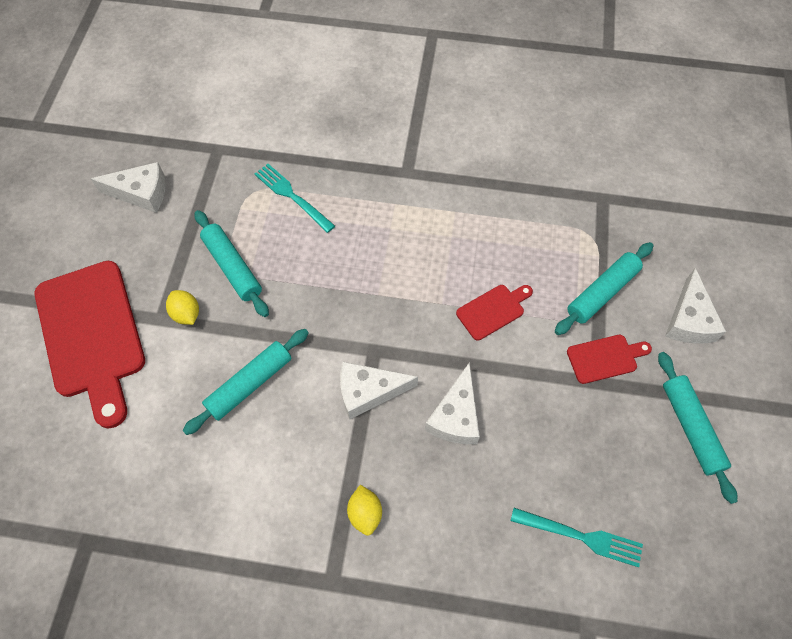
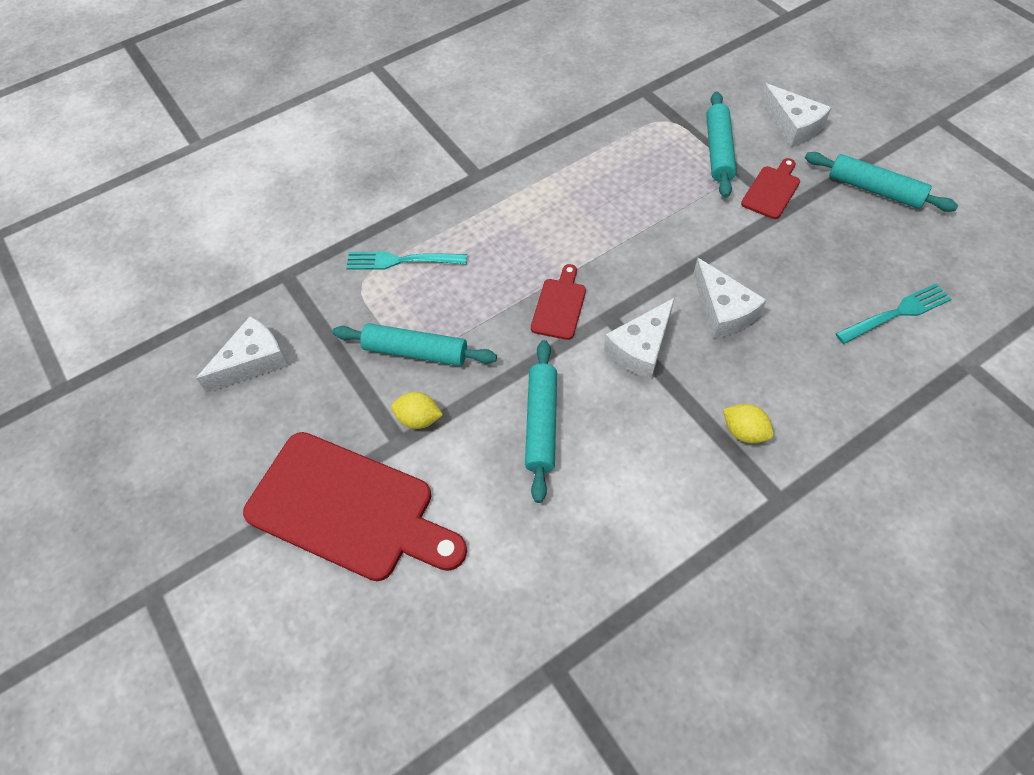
camera: 40 degrees left, 5 degrees down
(493, 310) = (660, 220): red cutting board -> red cutting board (559, 306)

